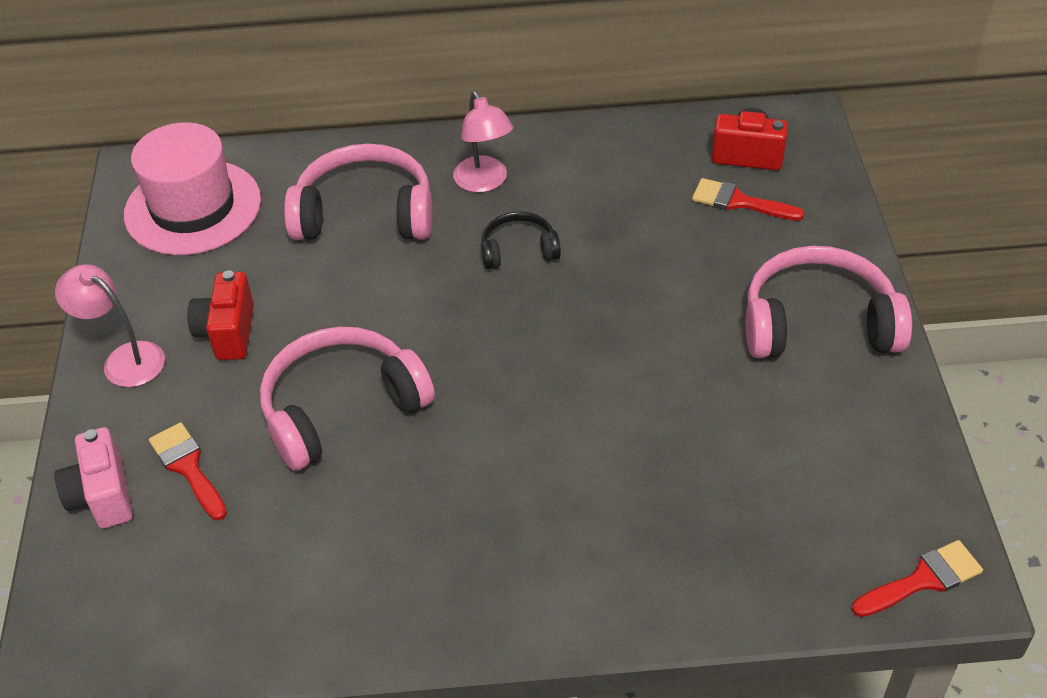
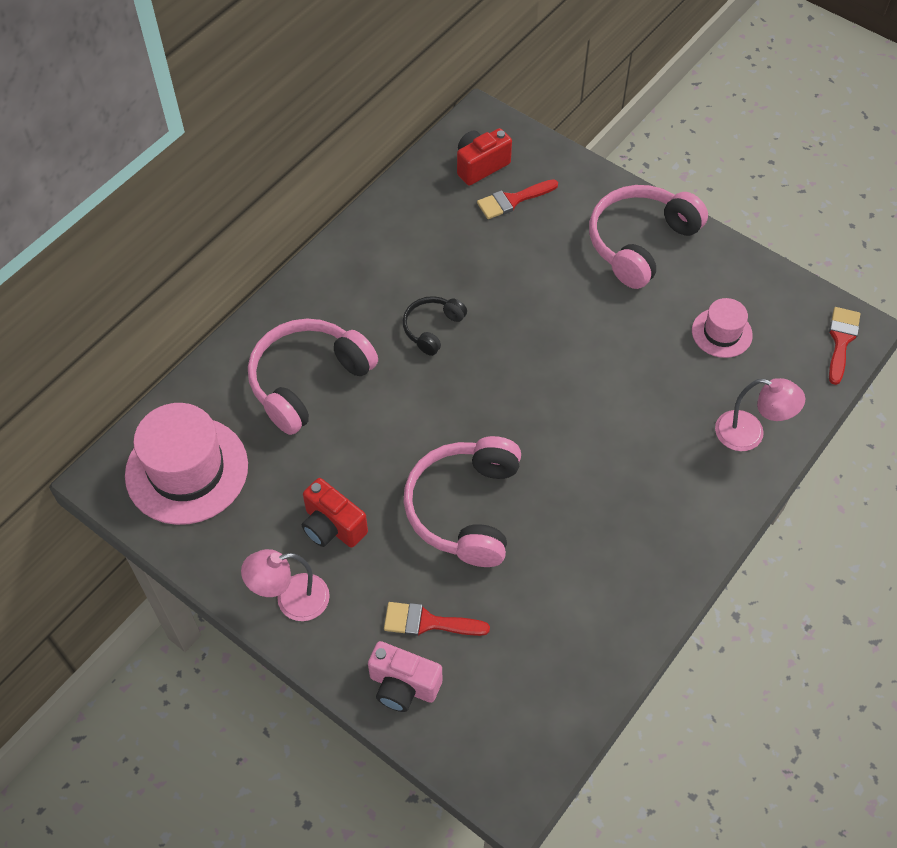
camera: 50 degrees left, 10 degrees up
(484, 182) = (353, 301): pink lamp -> pink lamp (750, 434)
(792, 465) = (721, 333): none -> pink hat

